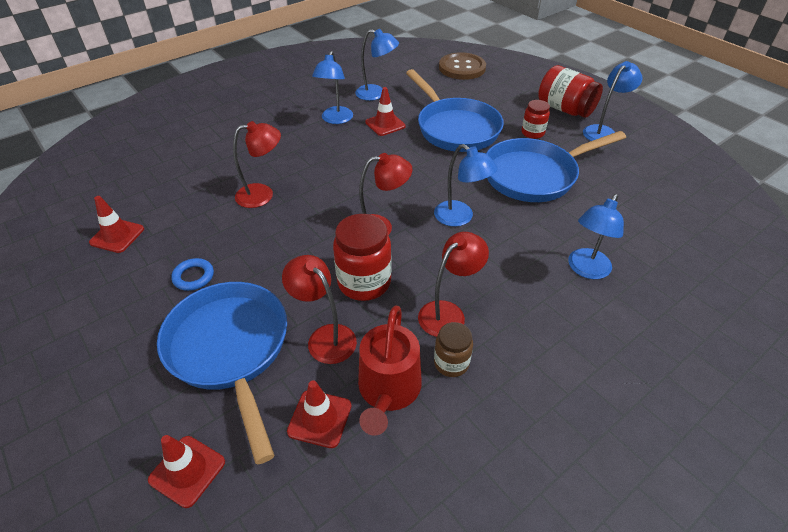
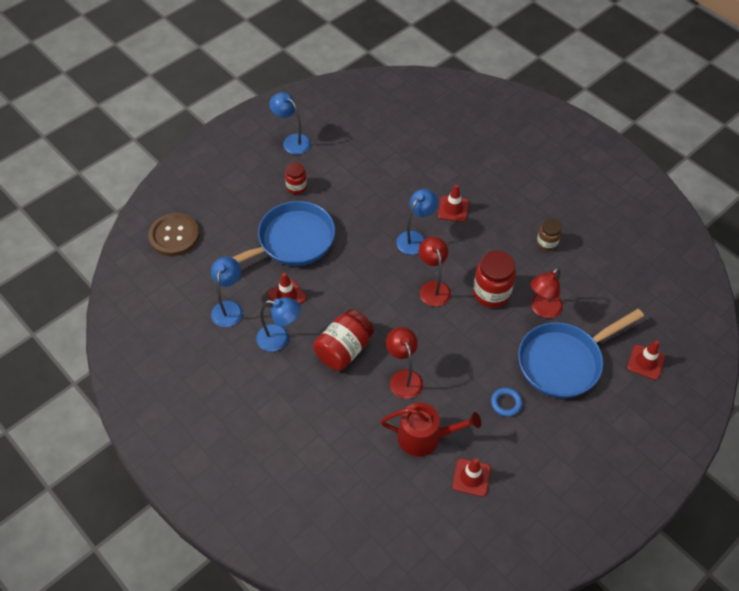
camera: 95 degrees left, 10 degrees up
(319, 418) = (598, 304): red traffic cone -> red traffic cone (453, 209)
(388, 390) = (572, 273): red watering can -> red watering can (424, 437)
(448, 313) = (509, 245): red lamp -> none
(535, 175) = (357, 190): blue pan -> none
(565, 109) = (256, 161): red jar -> red jar (343, 349)
(586, 270) = (458, 172): blue lamp -> none

